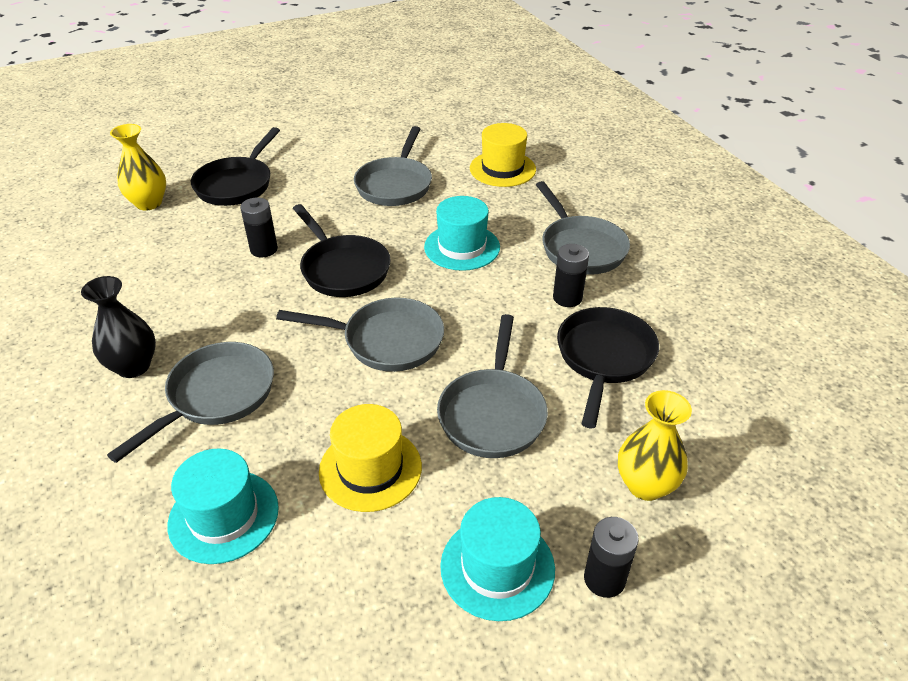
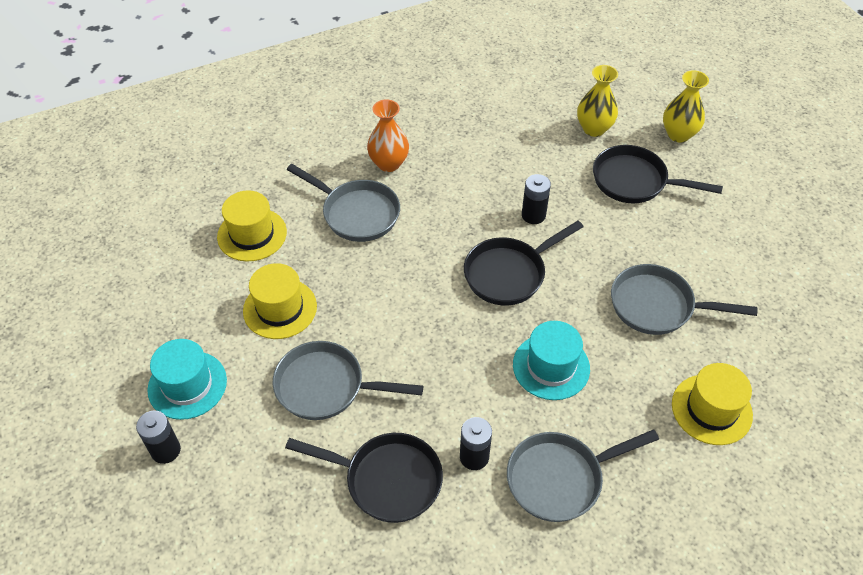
camera: 90 degrees right, 10 degrees up
(133, 366) = (389, 163): black vase -> orange vase
(223, 516) = (252, 234): turquoise hat -> yellow hat
(387, 341) = (413, 311): grey pan -> none
(645, 485) = (241, 491): yellow vase -> yellow vase (678, 134)

